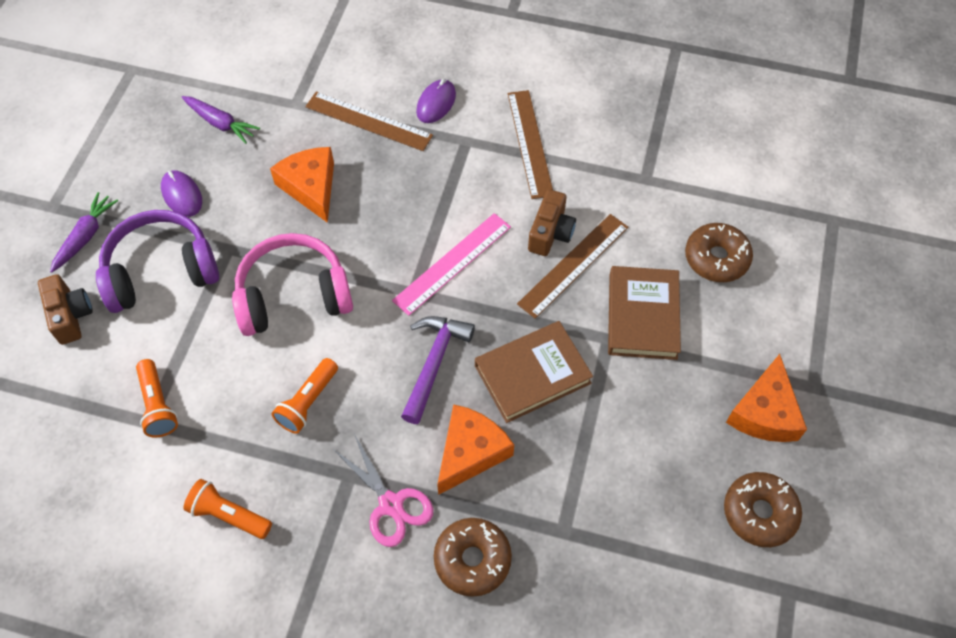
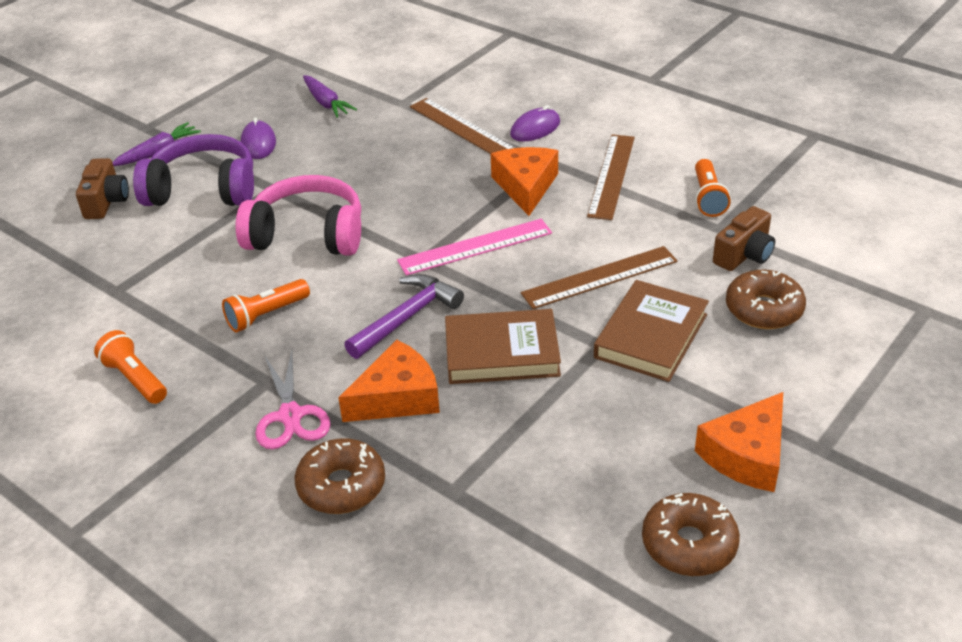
camera: 25 degrees right, 20 degrees down
(158, 405) = (132, 281): orange flashlight -> orange flashlight (708, 198)
(310, 187) = (376, 162): orange cheese -> orange cheese (525, 186)
(550, 233) = (590, 247): brown camera -> brown camera (744, 254)

